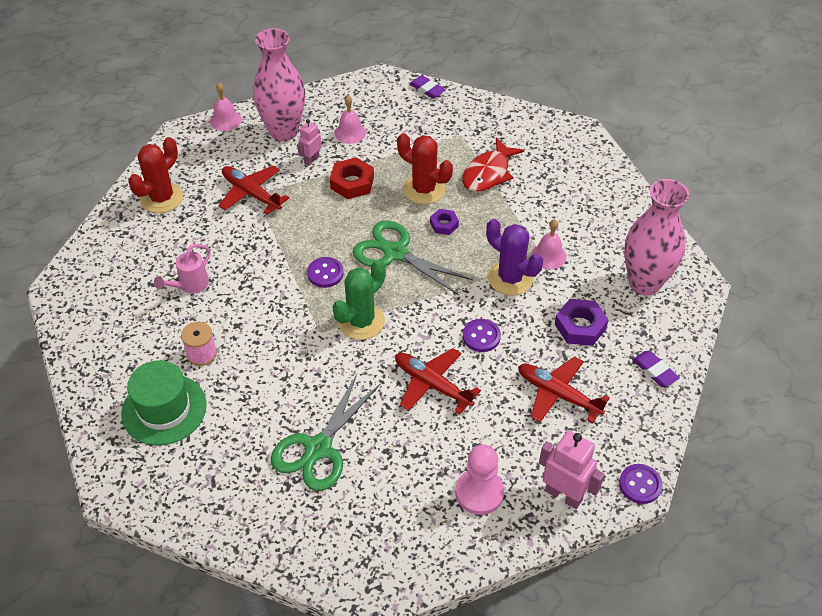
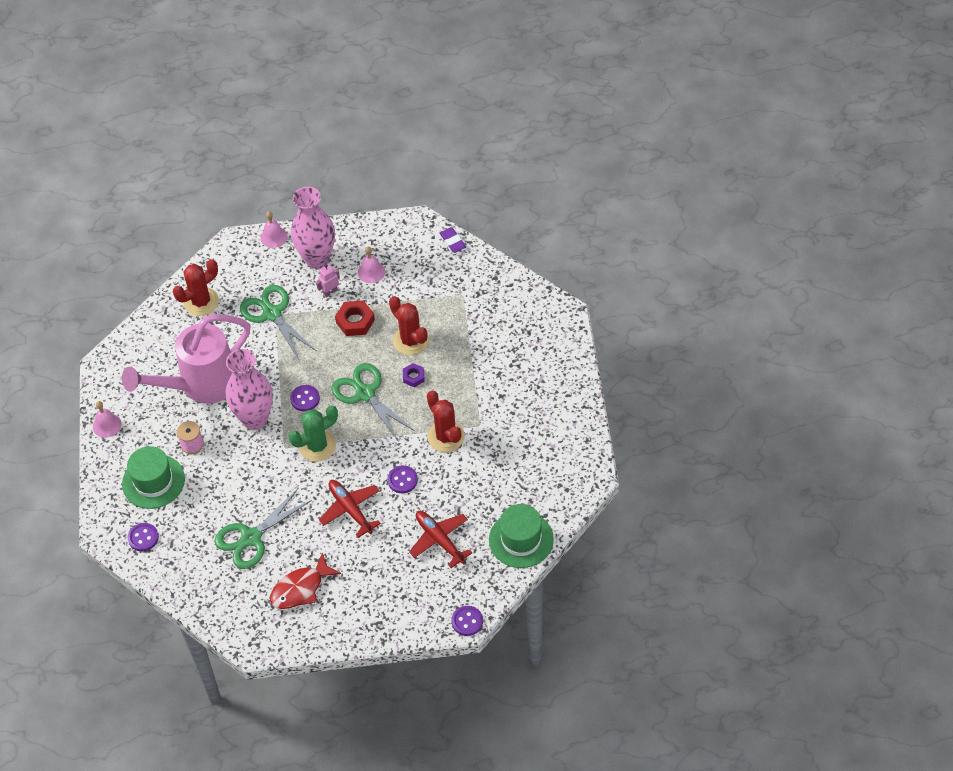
camera: 20 degrees right, 5 degrees up
(171, 483) = (143, 538): none -> purple button
(190, 286) = (200, 385): pink watering can -> pink watering can, size x2.46
(251, 194) = (272, 314): red plane -> green scissors
(479, 493) = (351, 598): pink pawn -> none
(488, 173) = (469, 337): red fish -> red fish (300, 588)
(510, 278) = (446, 436): purple cactus -> red cactus
(548, 256) = (485, 424): pink bell -> pink bell (107, 425)
(564, 495) = (409, 615): pink robot -> none
(580, 326) = (481, 490): purple nut -> none
(644, 283) = (549, 466): pink vase -> pink vase (255, 419)
(655, 371) = (521, 539): purple eraser -> green hat

